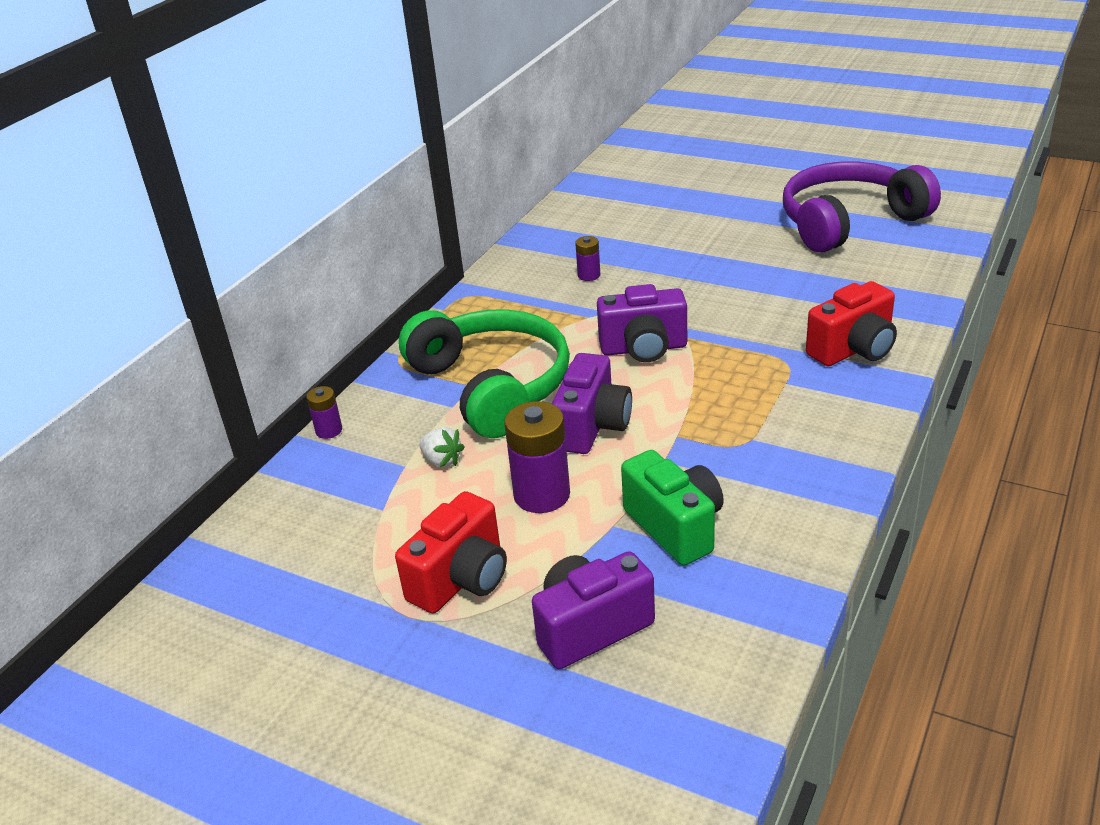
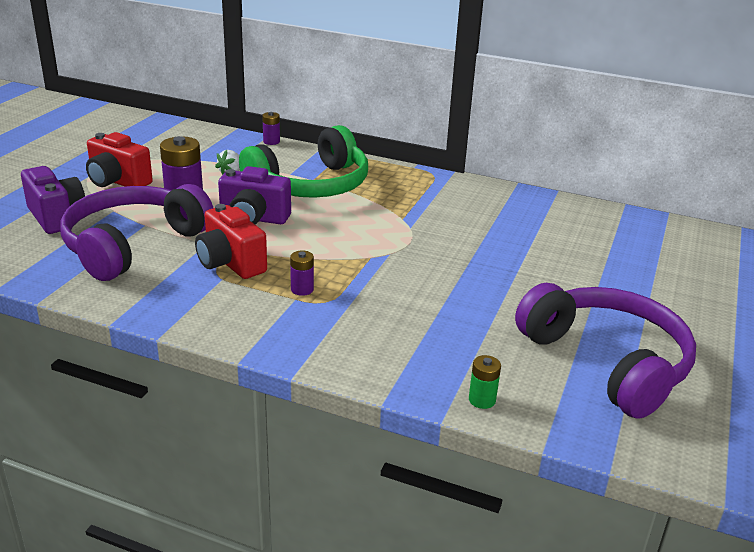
camera: 80 degrees right, 5 degrees down
(589, 275) = (469, 218): purple battery -> purple battery (302, 289)
(644, 348) = (353, 239): purple camera -> none
(675, 527) = (133, 245): green camera -> purple headphones
(853, 350) = (342, 337): red camera -> red camera (230, 263)
(926, 279) = (482, 400): none -> green battery

